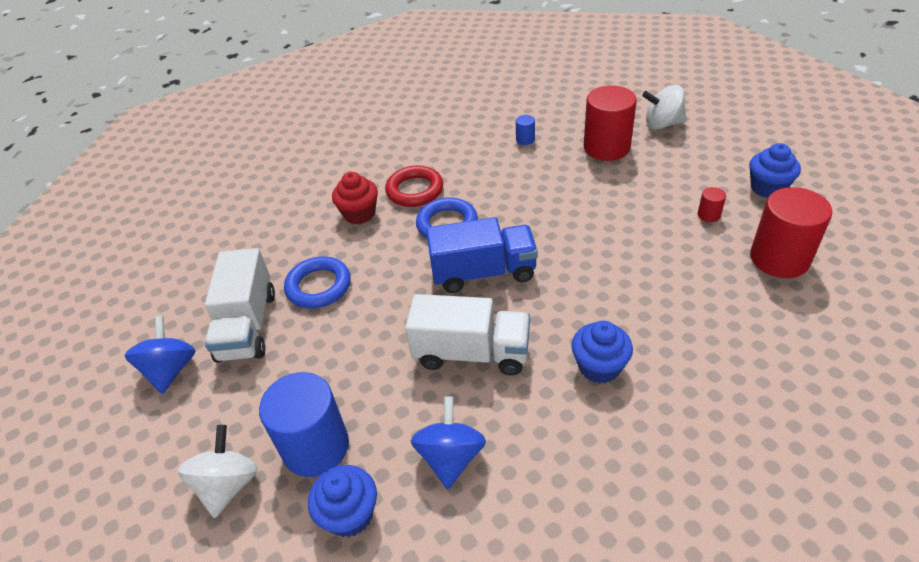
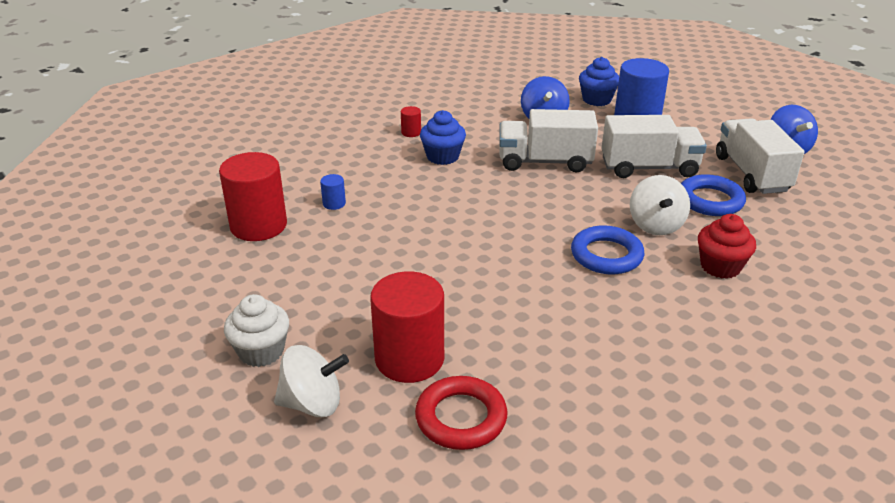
camera: 170 degrees right, 10 degrees down
(228, 485) = (682, 106): white spinning top -> white spinning top (655, 225)
(353, 339) = (649, 168): none -> white truck
(415, 190) = (667, 295): red ring -> red ring (461, 418)
(483, 272) = (551, 212): blue truck -> none
(525, 139) = (534, 375): blue cylinder -> blue cylinder (334, 204)
(708, 215) = (307, 265): red cylinder -> red cylinder (411, 132)
(711, 151) = (261, 351): none -> white cupcake
(767, 188) = (220, 297): blue cupcake -> none

